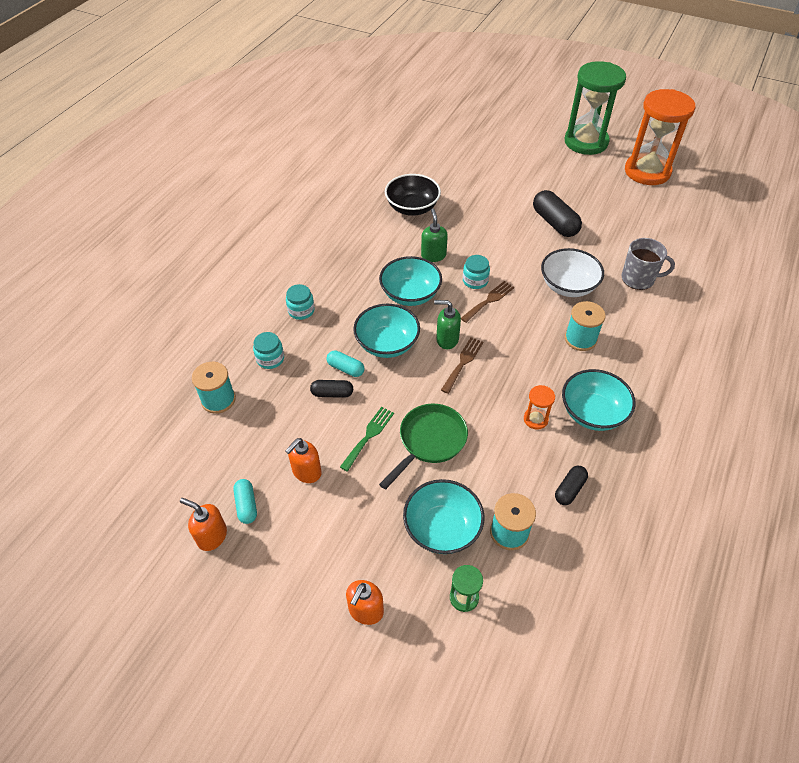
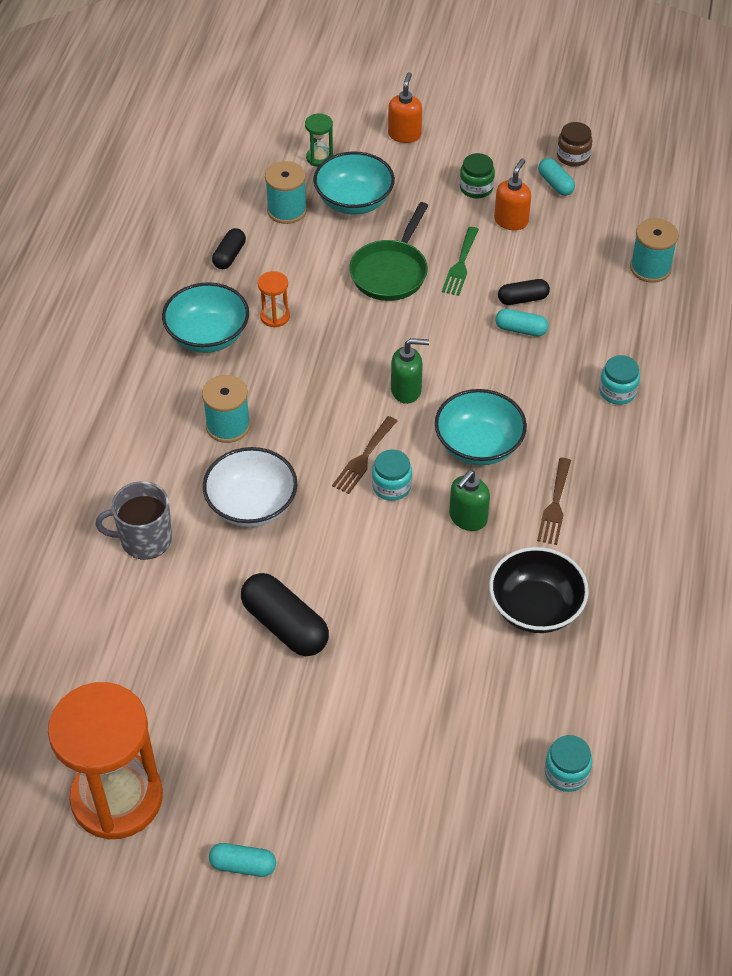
camera: 165 degrees right, 0 degrees up
(212, 536) = (573, 156): orange soap dispenser -> brown jar
(270, 359) = (619, 323): turquoise jar -> turquoise jar (566, 773)
(321, 517) = (476, 188): none -> green jar
(387, 344) = (482, 369): turquoise bowl -> none
(433, 255) = (467, 518): green soap dispenser -> green soap dispenser turned 60 degrees clockwise
(463, 362) = (377, 364): brown fork -> brown fork (555, 505)
(586, 142) = (243, 865): green hourglass -> turquoise capsule

